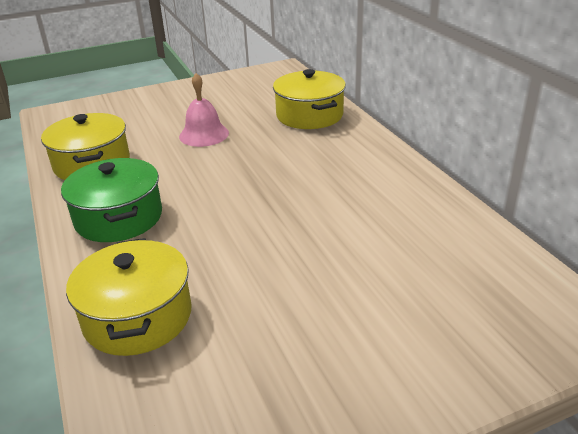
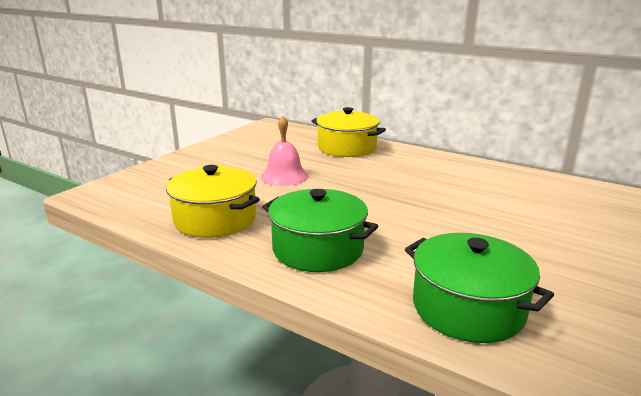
camera: 35 degrees left, 10 degrees down
(137, 317) = (468, 308): yellow pot -> green pot

